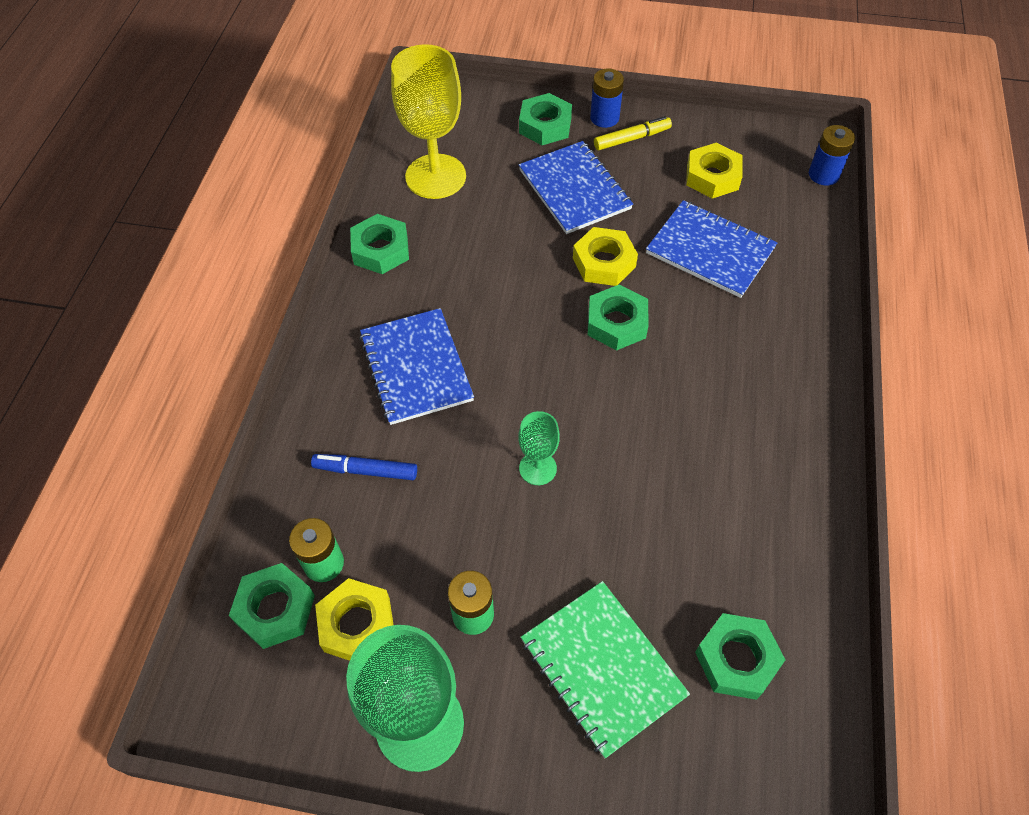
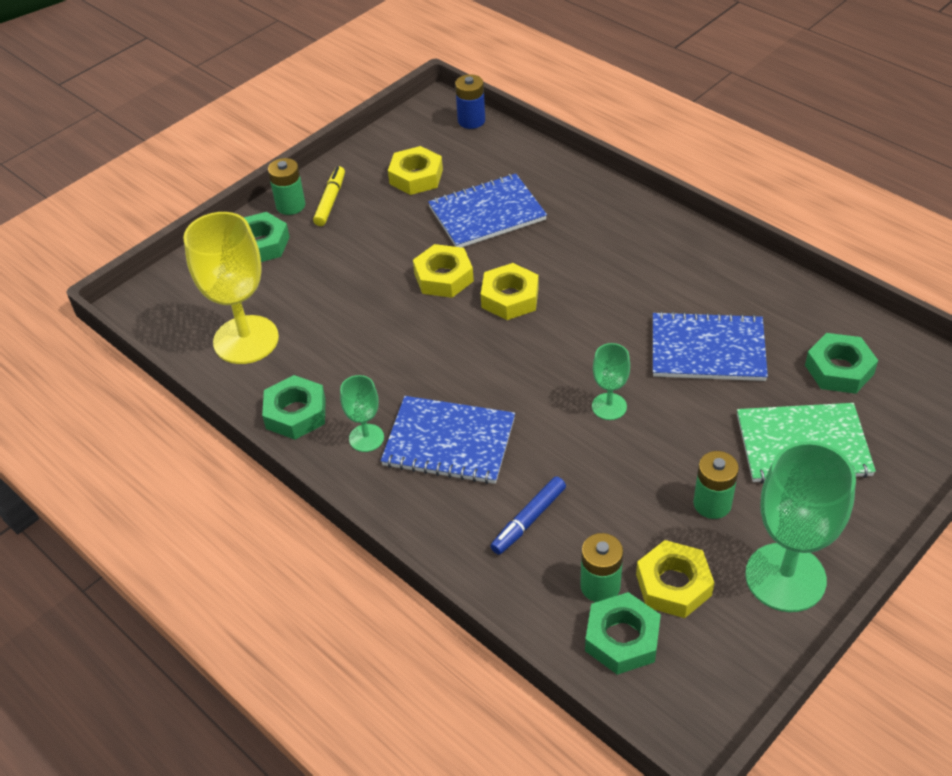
camera: 55 degrees left, 10 degrees down
(384, 309) = (366, 438): none -> green goblet
(574, 189) = (350, 259): blue notebook -> blue notebook (707, 349)
(604, 118) = (290, 205): blue battery -> green battery
(616, 323) = (510, 298): green nut -> yellow nut

